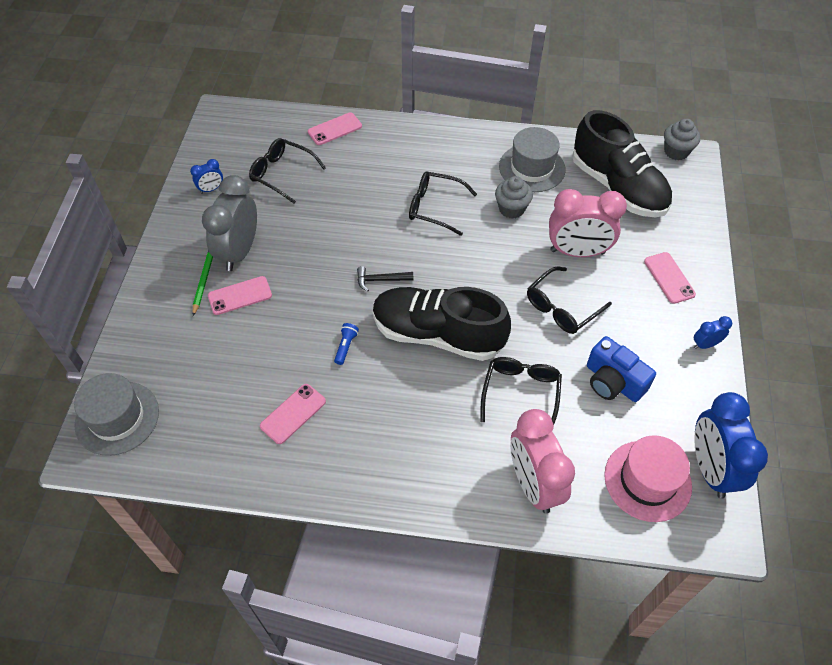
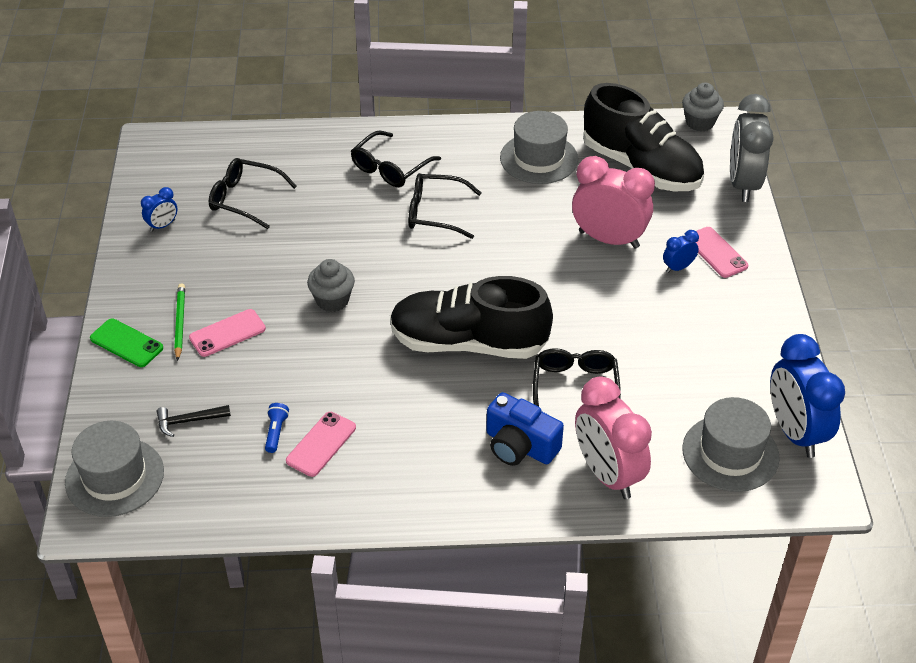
camera: 10 degrees left, 10 degrees down
(157, 293) = (126, 343): none -> green phone
(239, 251) = (214, 287): grey clock -> grey clock (743, 184)
(335, 129) = (296, 144): pink phone -> none
(346, 346) = (365, 369): blue flashlight -> blue flashlight (276, 432)
(381, 280) = (390, 296): black hammer -> black hammer (189, 421)
(511, 209) = (524, 204): grey cupcake -> grey cupcake (332, 300)
(562, 308) = (603, 298): black glasses -> black glasses (390, 168)
(577, 252) = (609, 239): pink clock -> pink clock turned 150 degrees counterclockwise
(613, 381) = (674, 363): blue camera -> blue camera (520, 446)
(647, 480) = (730, 453): pink hat -> grey hat
(705, 344) = (768, 313): blue clock -> blue clock (678, 267)

